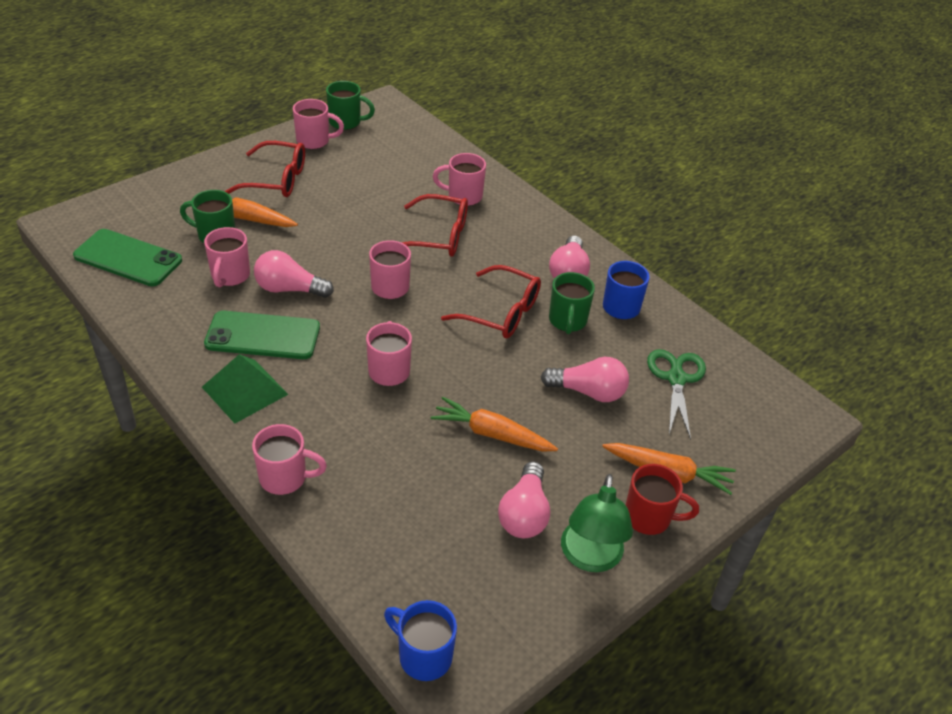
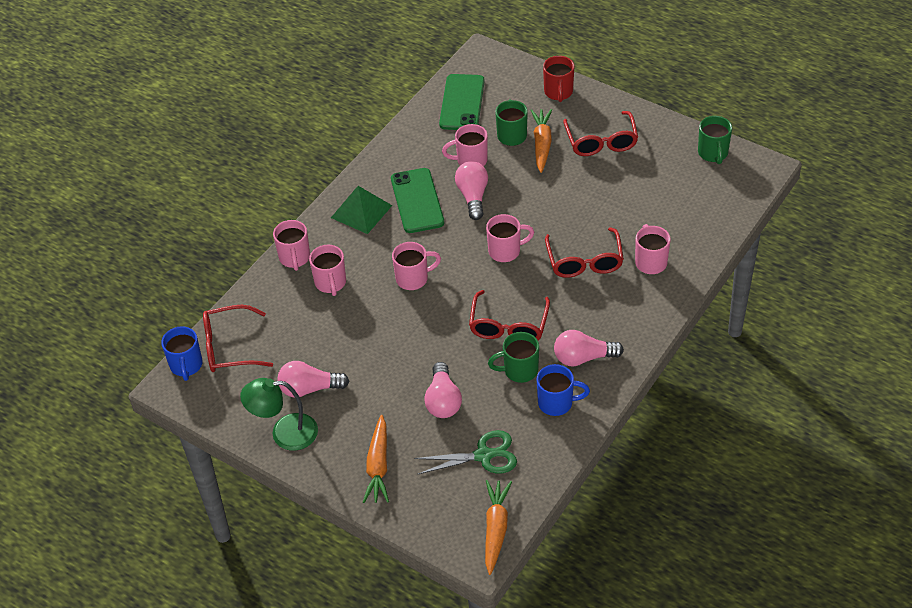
camera: 80 degrees right, 5 degrees up
(314, 141) = (670, 144): pink mug -> pink mug (330, 283)
(412, 591) = (229, 347): none -> red glasses
(423, 656) = (186, 365): blue mug -> blue mug turned 150 degrees clockwise
(492, 434) = (375, 353): orange carrot -> orange carrot (496, 529)
(649, 517) = (331, 461): red mug -> red mug (558, 92)

